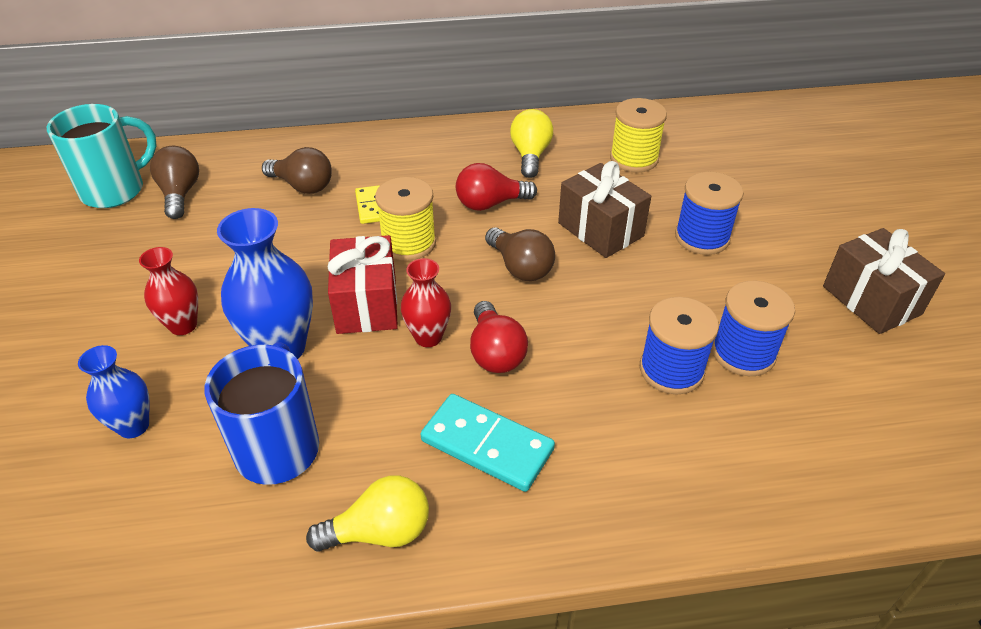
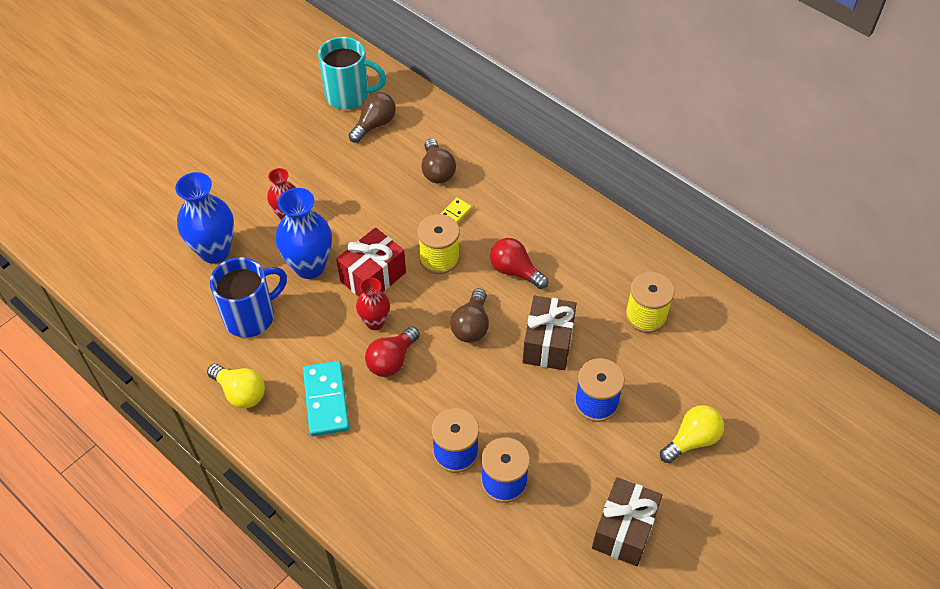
camera: 50 degrees right, 10 degrees up
(133, 426) = (215, 251): blue vase -> blue vase, size x1.68
(530, 155) = (587, 257): yellow light bulb -> yellow light bulb (692, 440)

